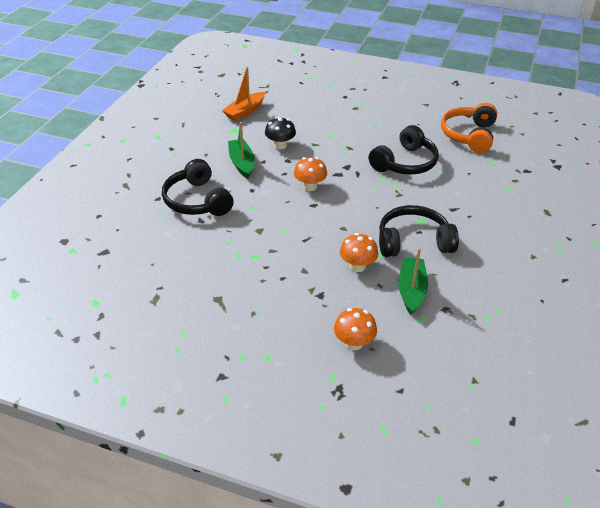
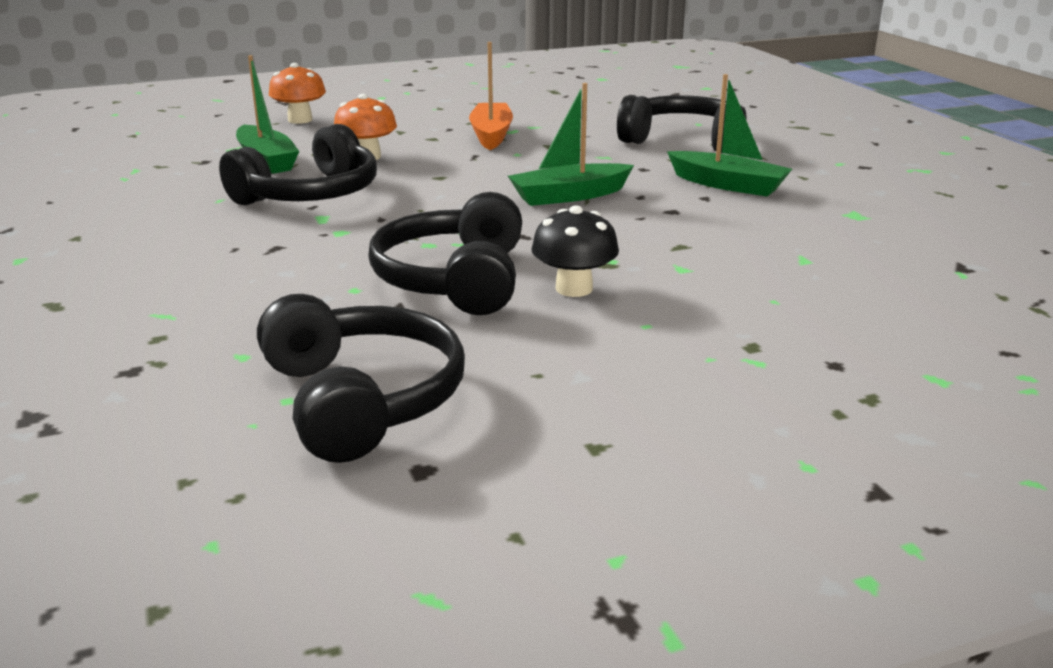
camera: 140 degrees right, 15 degrees down
(245, 111) = (922, 244): orange boat -> orange boat (491, 135)
(280, 145) = (731, 223): black mushroom -> black mushroom (574, 288)
(310, 186) = (569, 196): orange mushroom -> green boat
(469, 135) = (361, 400): orange headphones -> black headphones

